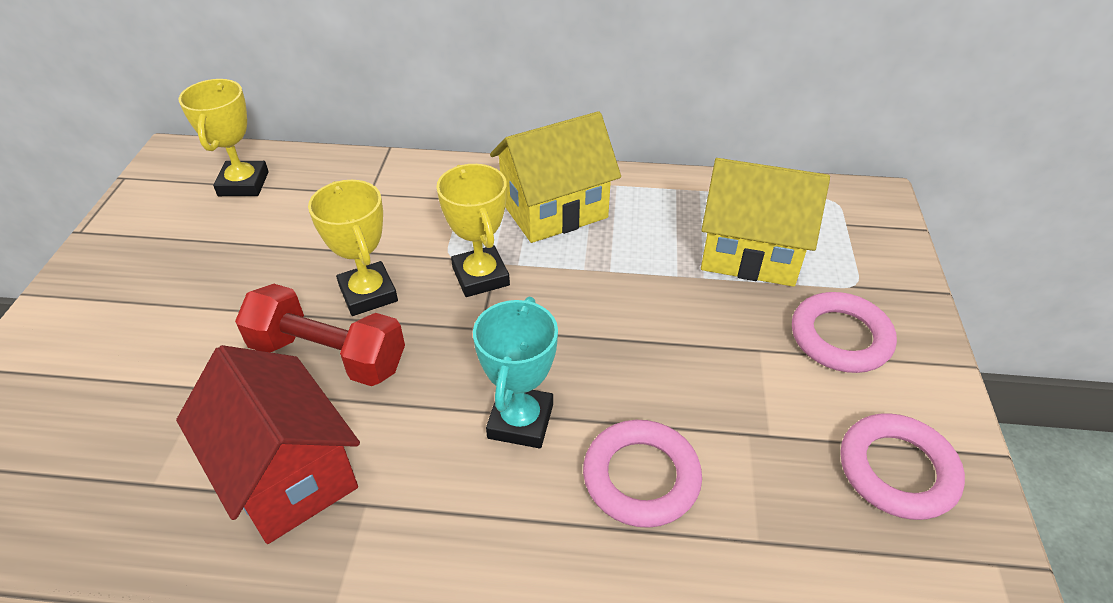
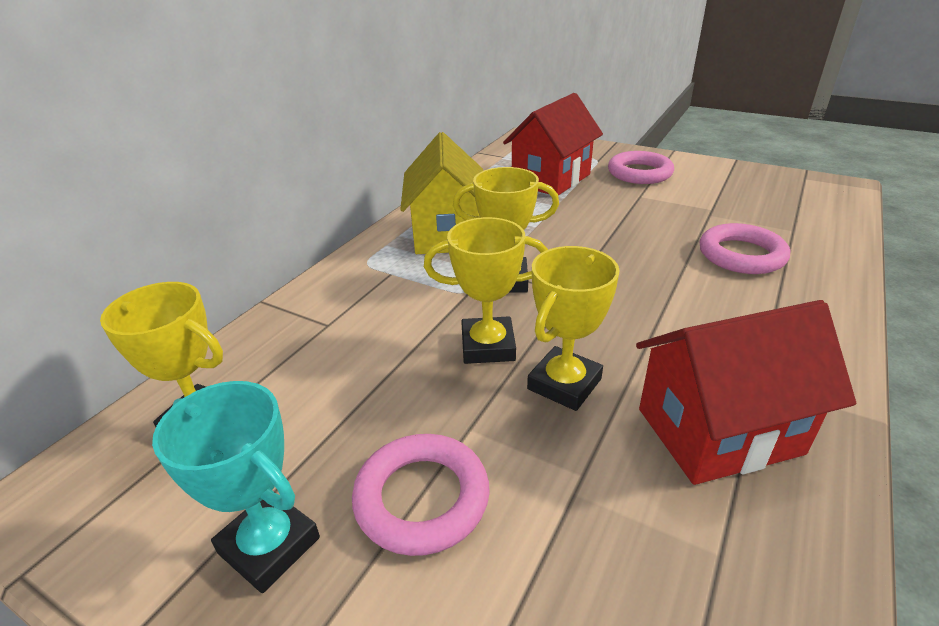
camera: 65 degrees left, 10 degrees down
(328, 355) = (564, 384): red dumbbell -> yellow trophy
(520, 421) = (680, 291): turquoise trophy -> turquoise trophy (269, 545)
(750, 254) = (551, 179): yellow house -> red house
(897, 470) = (744, 184): pink ring -> pink ring (422, 498)

